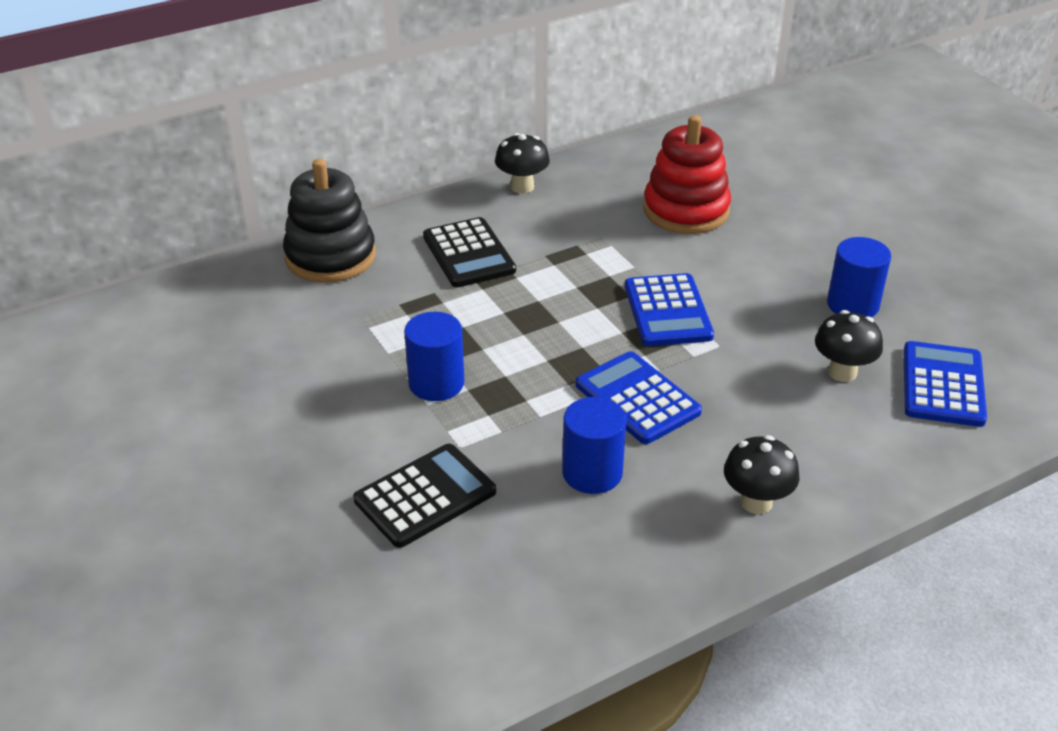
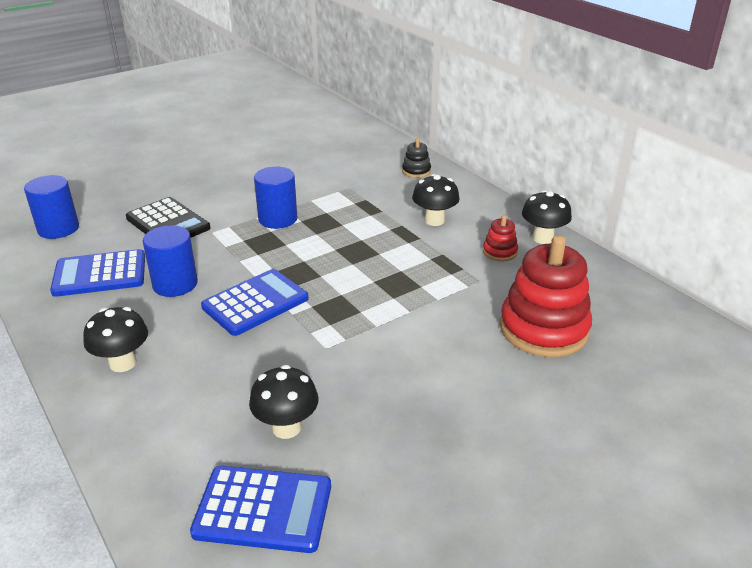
camera: 85 degrees right, 5 degrees down
(330, 256) = (416, 171): black stacking toy -> black stacking toy, size x0.45
(468, 254) = (434, 220): black calculator -> black mushroom
(546, 217) = (500, 252): none -> red stacking toy
(667, 311) = (373, 318): blue calculator -> blue calculator (100, 274)
(852, 305) = (402, 445): blue cylinder -> blue cylinder (58, 229)

